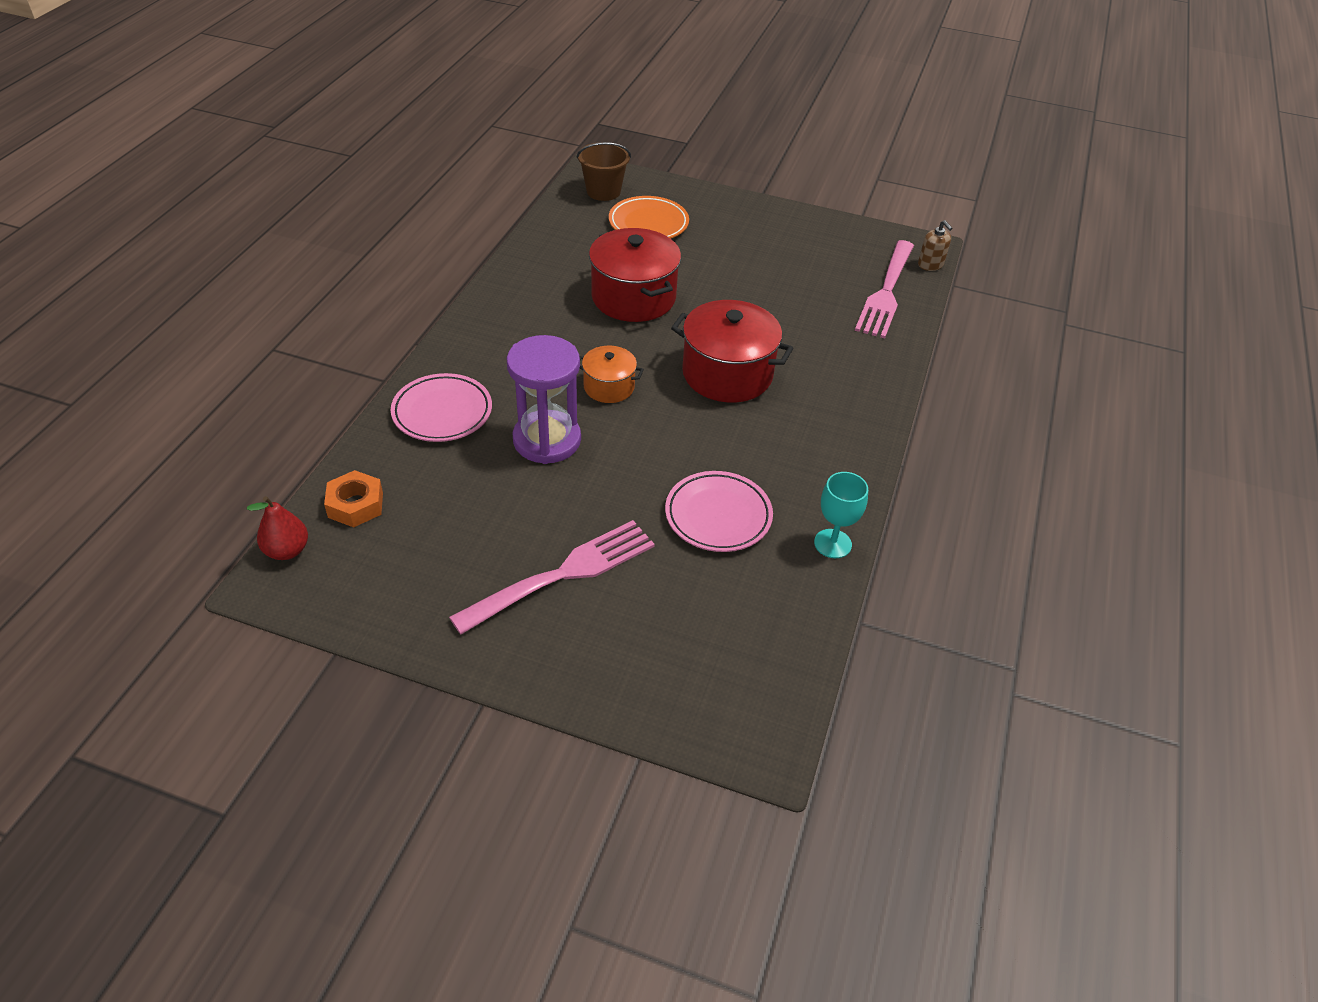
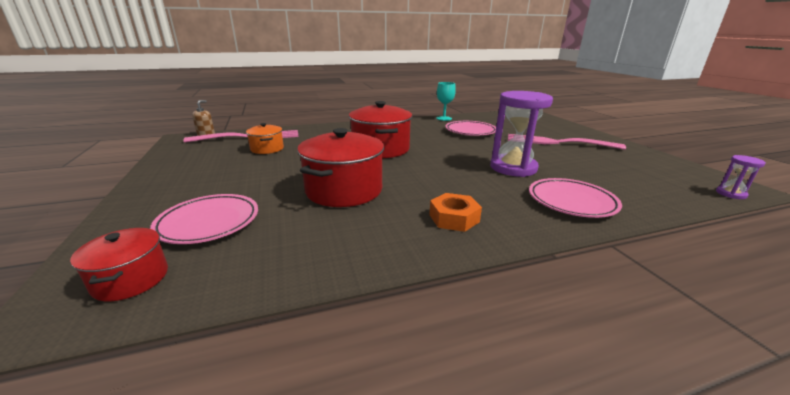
camera: 125 degrees left, 20 degrees down
(287, 550) = (730, 194): red pear -> purple hourglass
(355, 505) = (669, 192): orange nut -> orange nut (454, 218)
(603, 191) = (131, 279): brown bucket -> red pot
(609, 387) = (445, 168): orange pot -> orange pot (267, 149)
(648, 223) = (209, 222): orange plate -> pink plate

